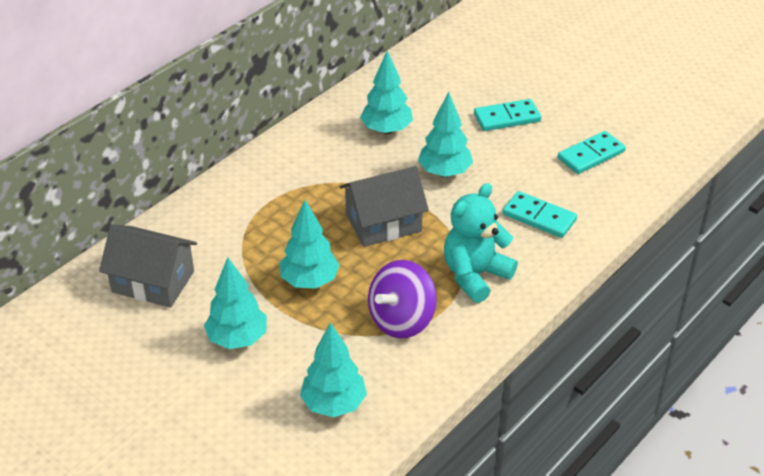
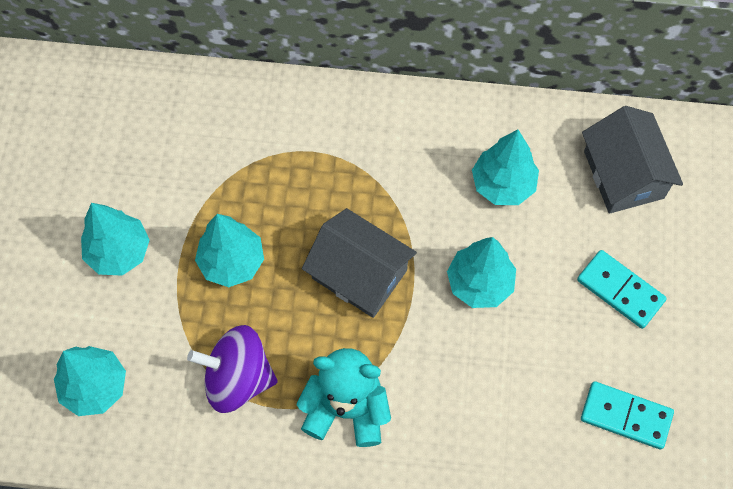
camera: 55 degrees right, 25 degrees up
(153, 281) = (140, 132): grey house -> grey house (623, 174)
(539, 217) = (480, 420): turquoise domino -> none

